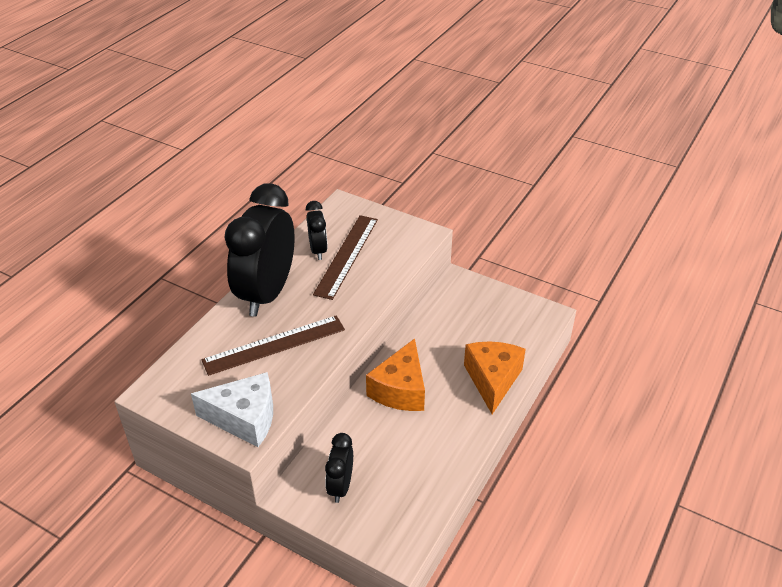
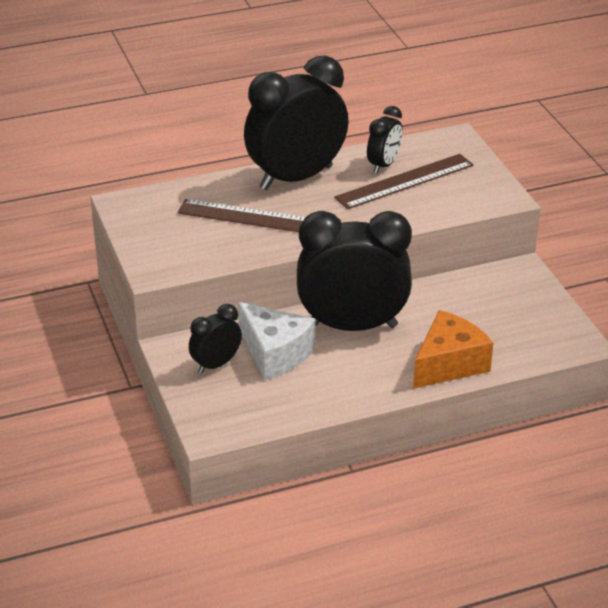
camera: 40 degrees right, 5 degrees down
(245, 419) = (170, 257): white cheese -> white cheese (275, 353)
(400, 390) = (352, 326): orange cheese -> black clock

